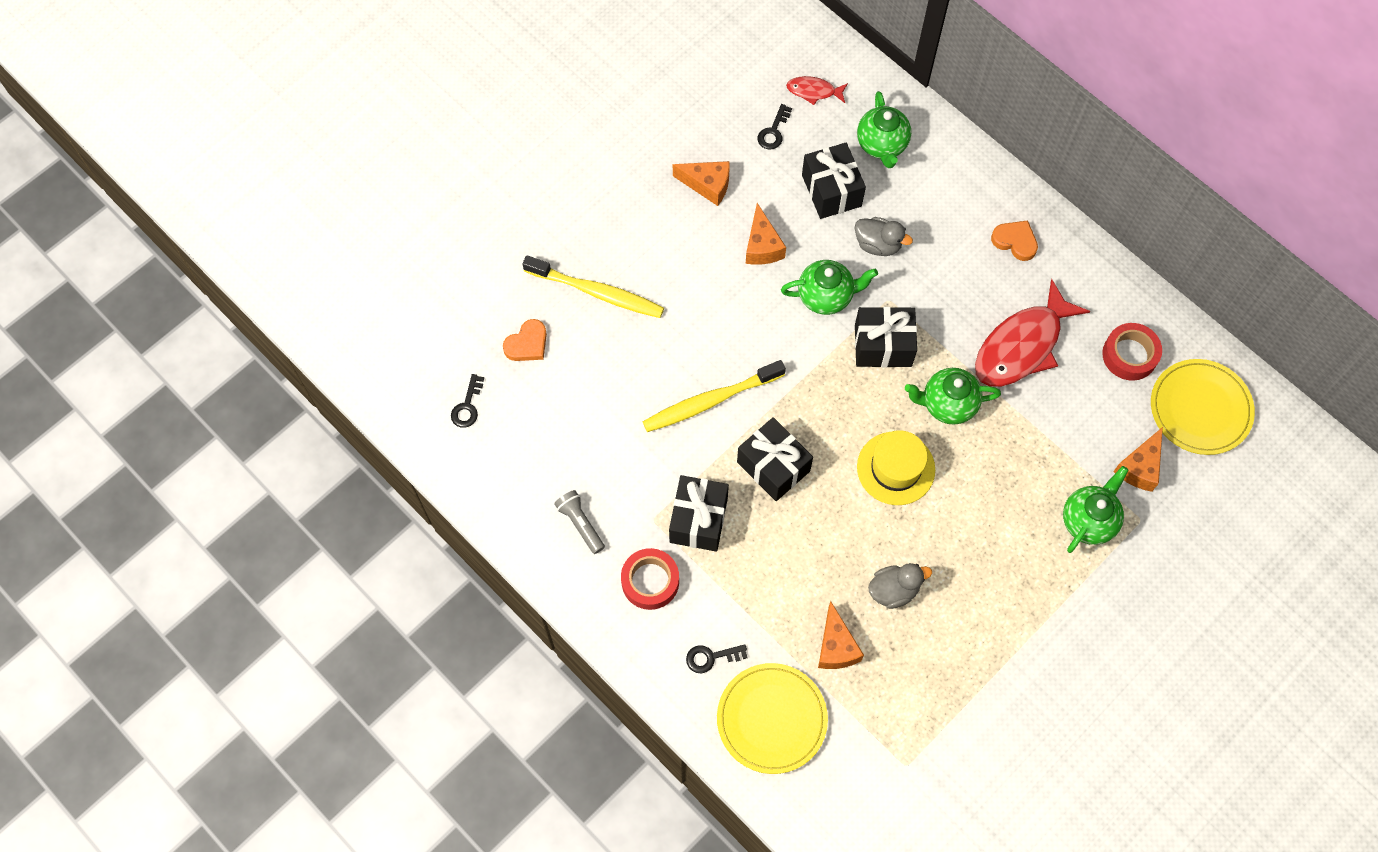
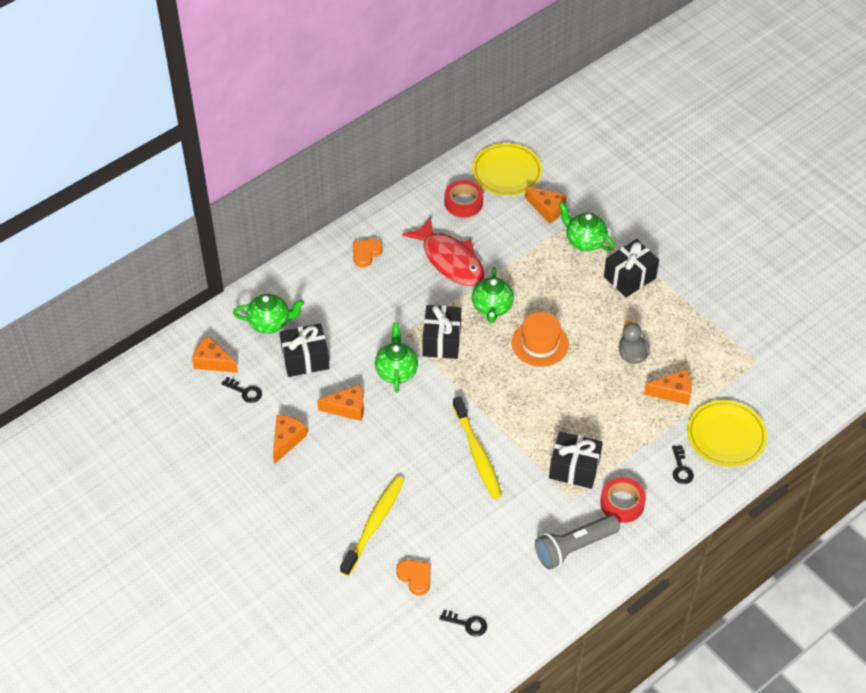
camera: 85 degrees left, 15 degrees down
(580, 524) = (574, 547): grey flashlight -> grey flashlight, size x1.68
(773, 466) = (534, 417): black gift -> black gift (629, 277)
(813, 91) = (213, 362): red fish -> orange cheese
(878, 244) = (357, 335): grey duck -> none
(895, 468) = (540, 343): yellow hat -> orange hat

